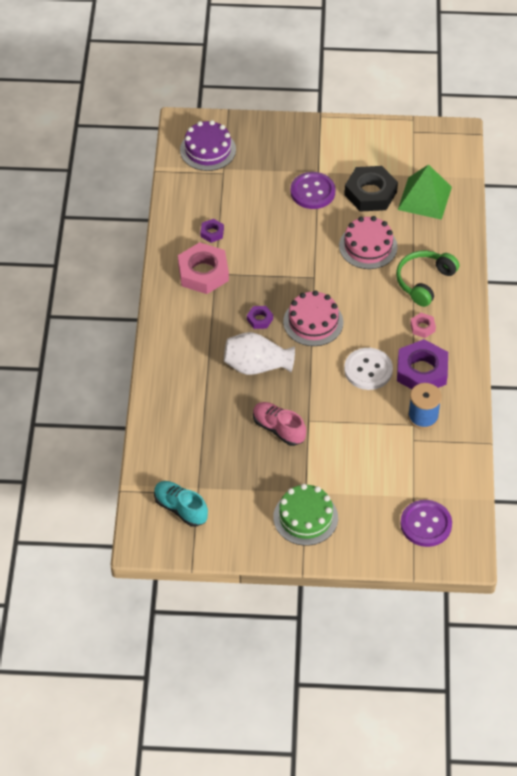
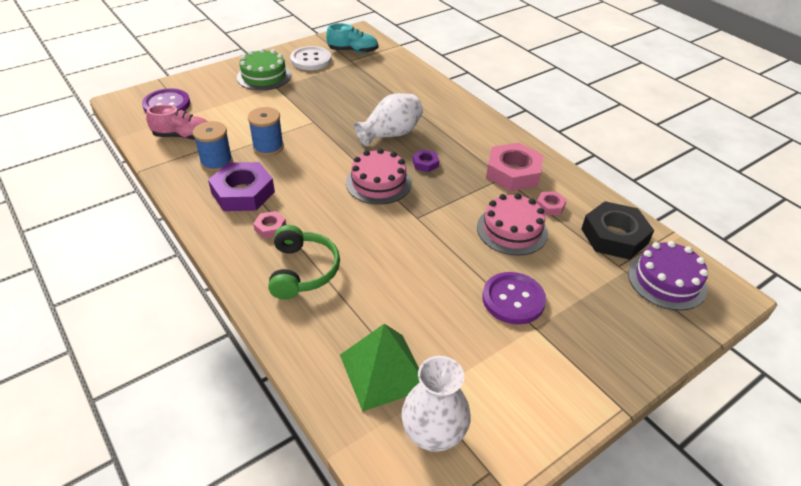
camera: 140 degrees right, 10 degrees down
(212, 233) = (550, 206): purple nut -> pink nut
(278, 429) = (331, 108): pink shoe -> pink shoe (183, 136)
(368, 246) = (395, 274): pink cake -> pink cake (512, 230)
(368, 370) = (294, 172): white button -> white button (311, 60)
(370, 193) = (452, 337): black nut -> black nut (614, 236)
(370, 410) = (268, 147): none -> blue spool
(425, 158) = (433, 434): none -> white vase

